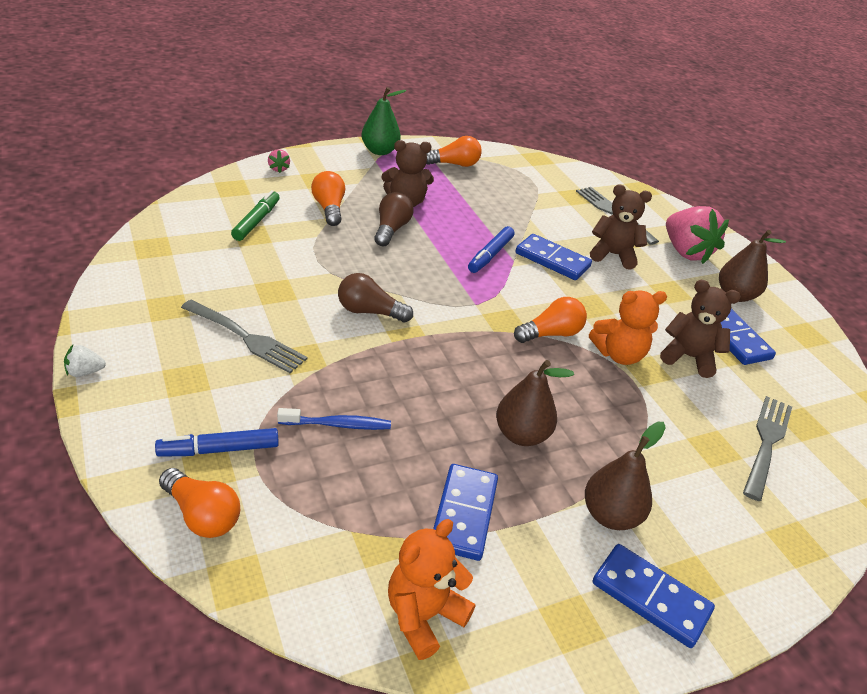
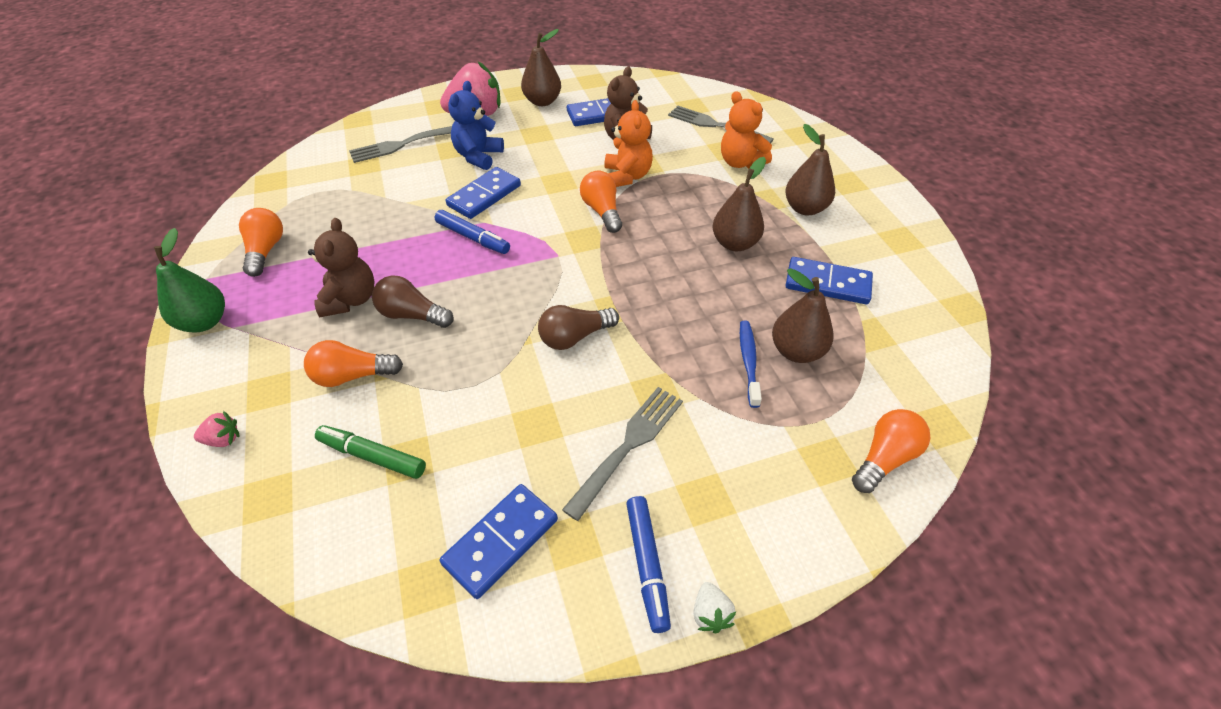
camera: 80 degrees left, 10 degrees up
(219, 449) = (802, 454): blue marker -> blue marker (647, 565)
(352, 465) = (796, 351): none -> brown pear
(369, 312) = (575, 337): brown light bulb -> brown light bulb turned 45 degrees clockwise
(423, 616) = (926, 311): orange teddy bear -> orange teddy bear (740, 162)
(613, 255) = (478, 156): brown teddy bear -> blue teddy bear
(650, 597) = (868, 202): blue domino -> blue domino (501, 541)

